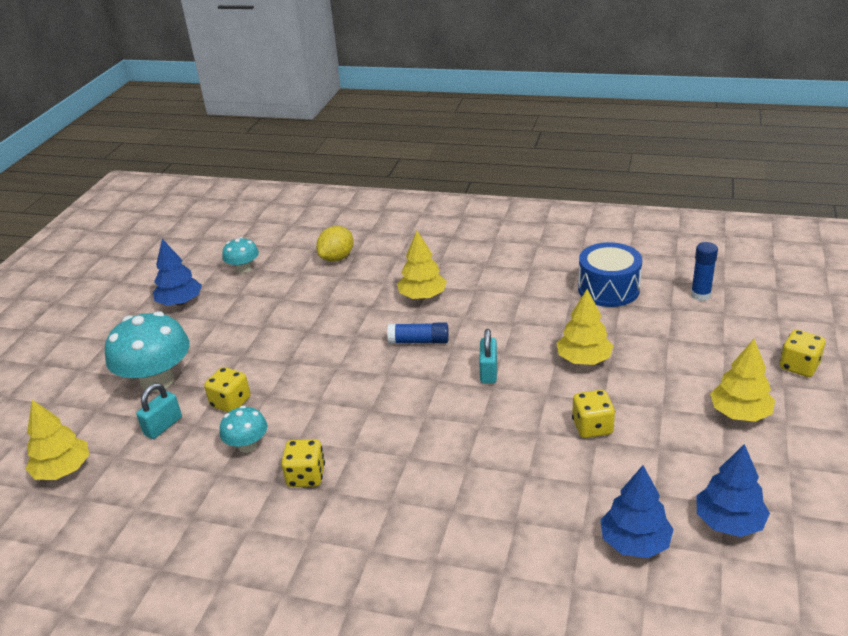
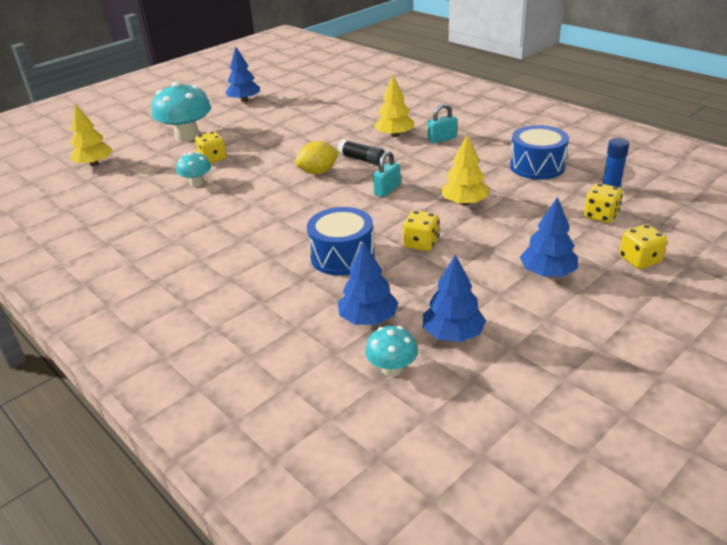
camera: 30 degrees right, 0 degrees up
(163, 426) = (165, 159): turquoise padlock -> turquoise padlock (442, 139)
(243, 269) = (300, 92): turquoise mushroom -> turquoise mushroom (392, 368)
(306, 476) = (210, 209): yellow dice -> yellow dice (600, 216)
(337, 258) = (364, 100): yellow lemon -> yellow lemon (318, 172)
(419, 341) = (362, 159): blue glue stick -> black glue stick
(529, 477) = (342, 256): none -> blue drum
(740, 413) = (547, 273): yellow tree -> blue tree

